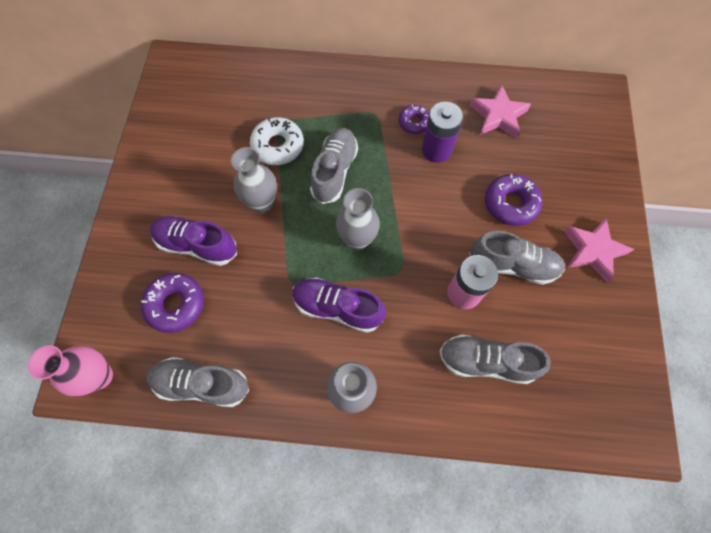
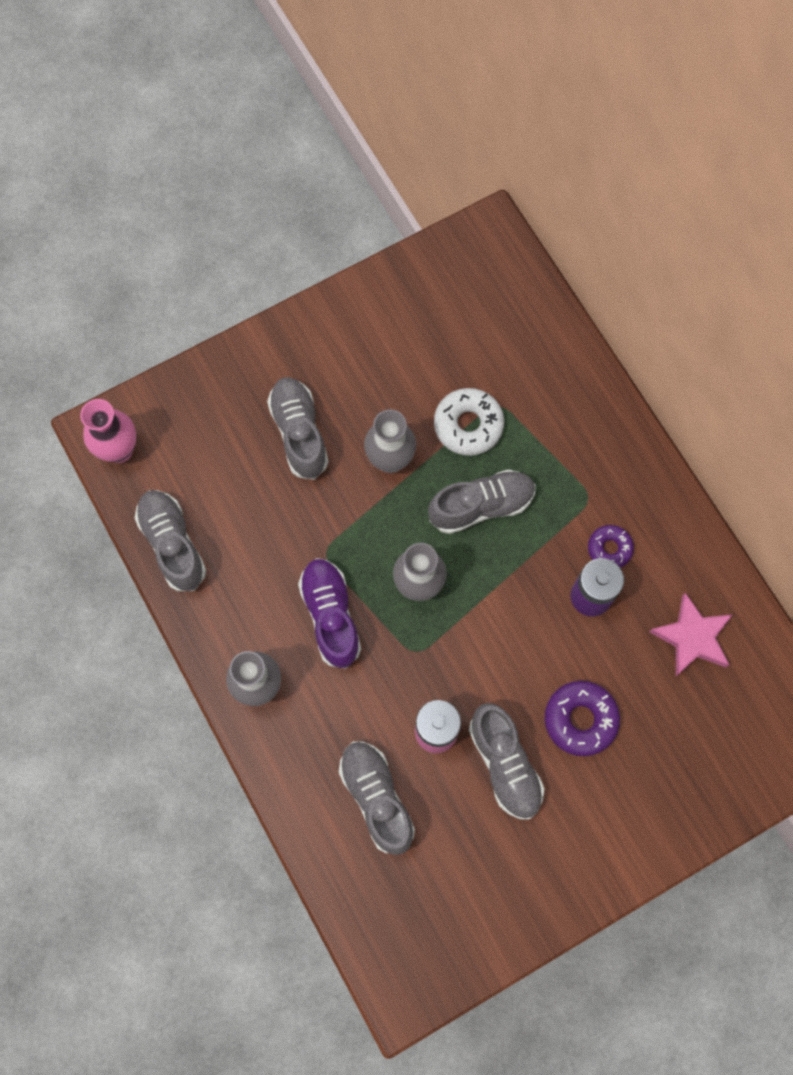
camera: 55 degrees right, 5 degrees up
(176, 304) = (227, 461): purple donut -> none
(197, 245) = (299, 433): purple shoe -> grey shoe
(593, 251) = (585, 843): pink star -> none

